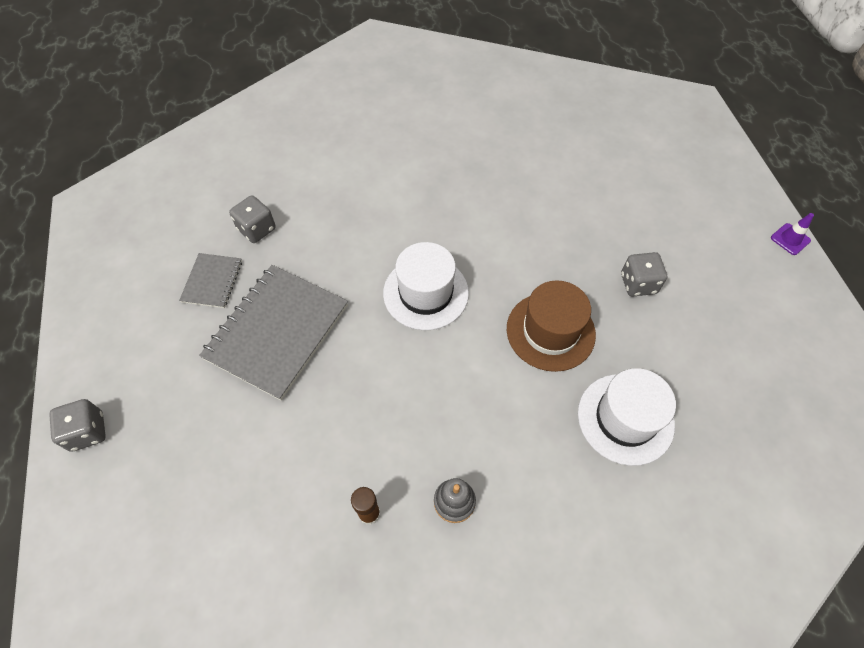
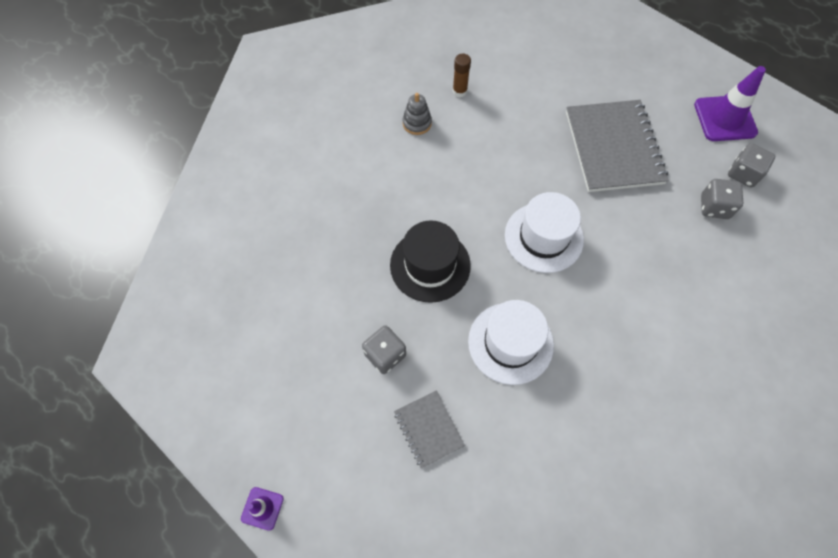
camera: 145 degrees right, 5 degrees up
(87, 431) = (650, 38): grey dice -> grey dice (743, 174)
(145, 292) = (725, 118): none -> purple traffic cone
(212, 281) = (693, 151): grey notebook -> grey notebook (428, 429)
(550, 331) = (430, 265): brown hat -> black hat
(625, 418) = (339, 233): white hat -> white hat (510, 343)

